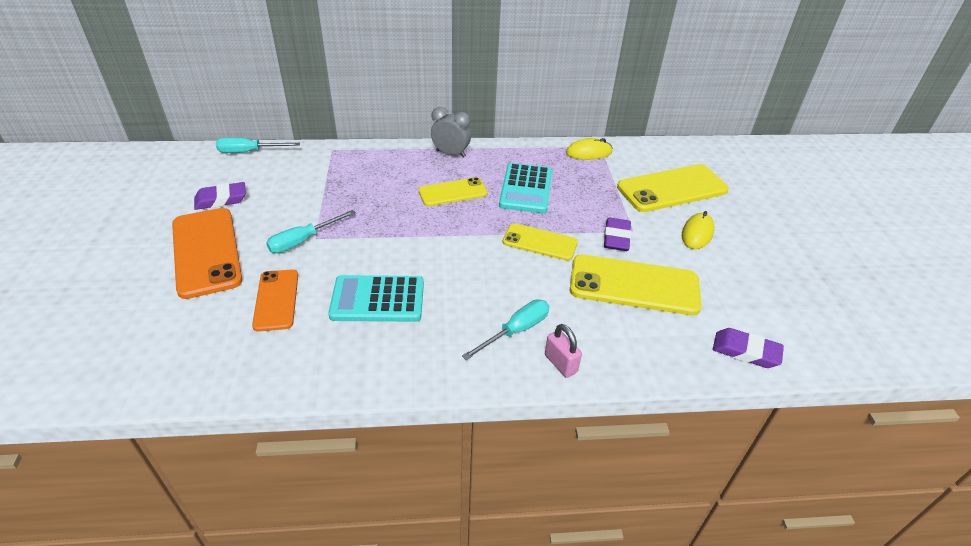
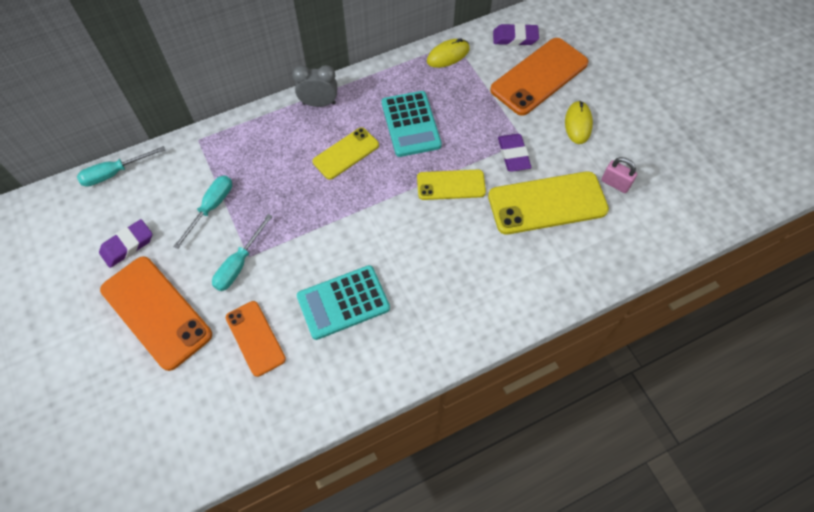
camera: 20 degrees left, 20 degrees up
(516, 331) = (473, 288): turquoise screwdriver -> turquoise screwdriver (211, 208)
(560, 363) = (521, 306): pink padlock -> pink padlock (615, 183)
(672, 189) = (539, 77): yellow phone -> orange phone
(745, 351) = (653, 238): purple eraser -> purple eraser (515, 38)

